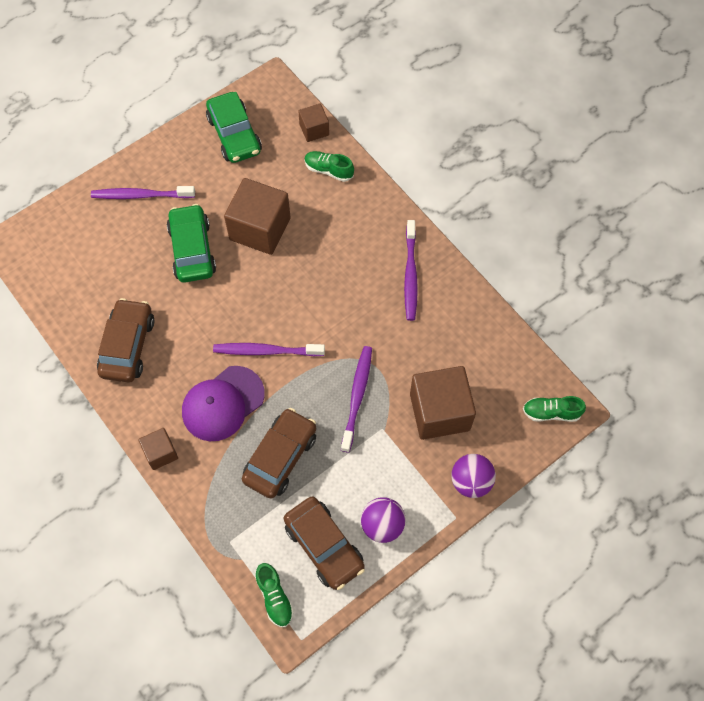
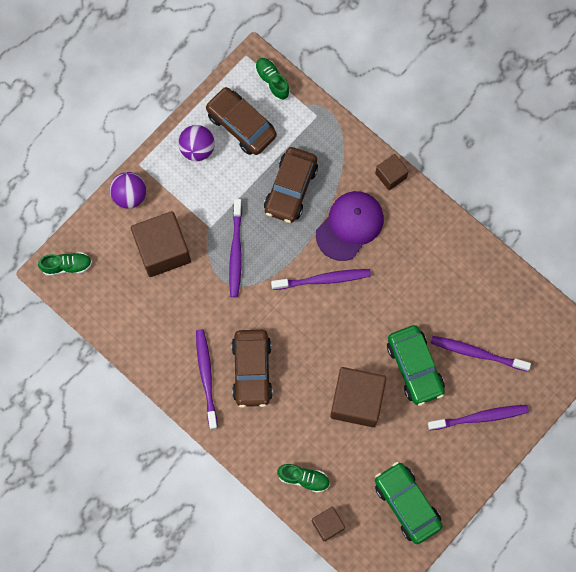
camera: 170 degrees right, 10 degrees up
(125, 253) = (476, 353): none -> purple toothbrush
(128, 346) = (446, 263): brown car -> brown car (252, 370)

